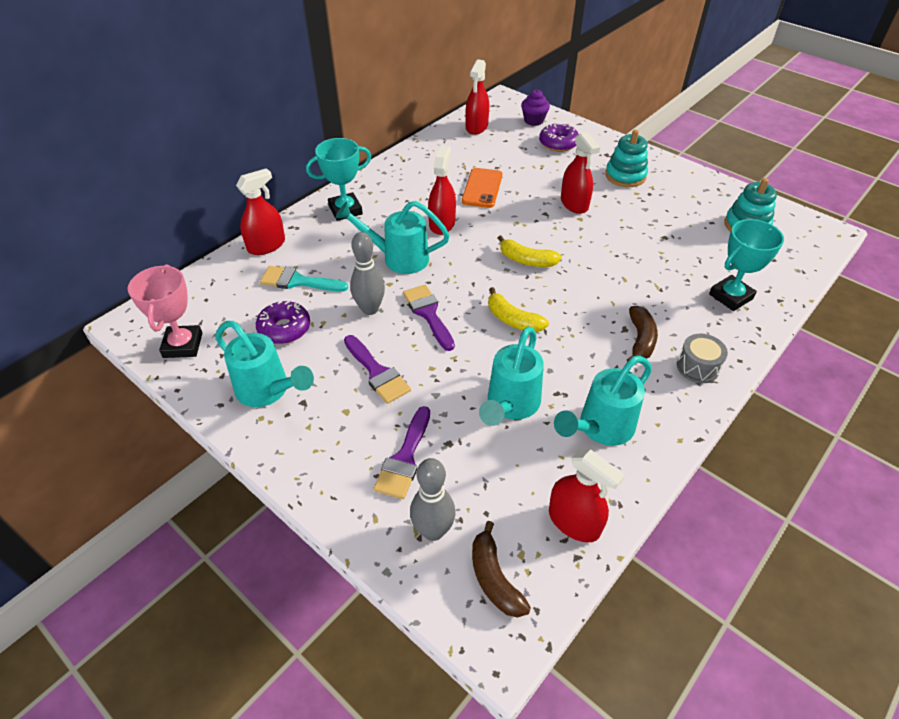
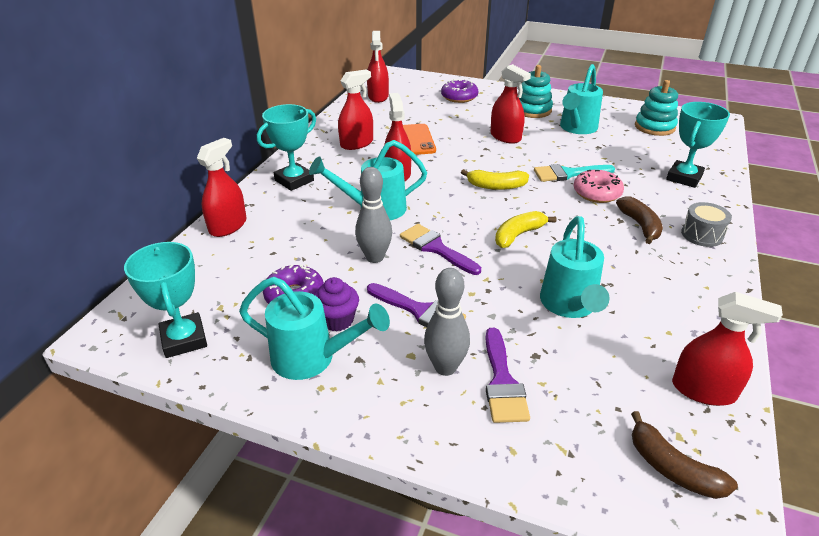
camera: 20 degrees left, 10 degrees down
(183, 345) = (184, 339): pink trophy -> turquoise trophy
(298, 281) = (283, 250): turquoise brush -> turquoise brush (568, 174)
(424, 180) = (356, 143): none -> red spray bottle
(433, 531) = (580, 442): grey bowling pin -> grey bowling pin (445, 367)
(512, 319) = (518, 235): yellow banana -> yellow banana turned 120 degrees clockwise
(533, 120) = (426, 84): purple cupcake -> purple cupcake (337, 320)
(600, 428) = (662, 304): turquoise watering can -> turquoise watering can (576, 129)
(622, 292) = (597, 193): none -> pink donut

